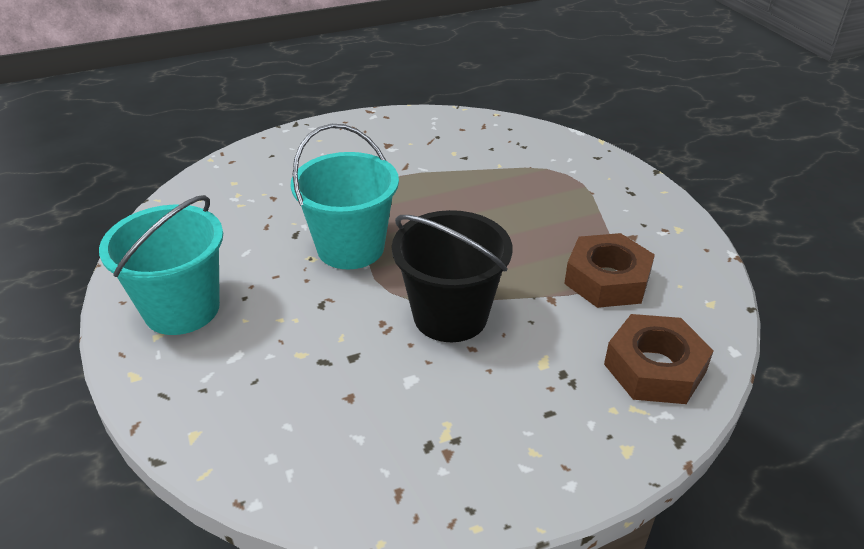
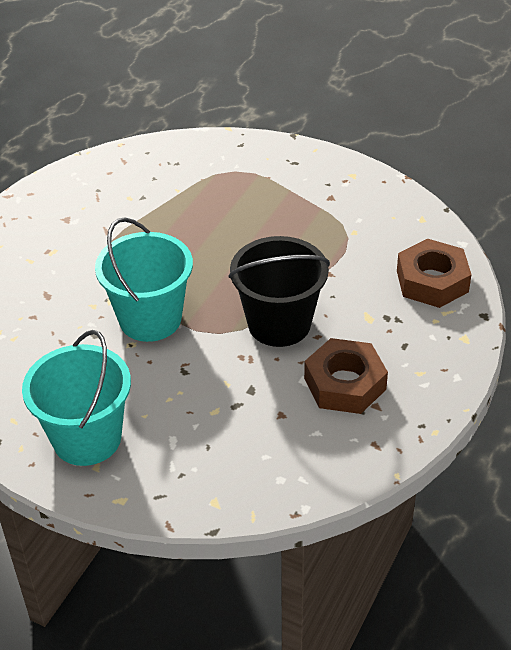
camera: 40 degrees left, 5 degrees up
(607, 280) = (347, 239): brown nut -> brown nut (345, 384)

